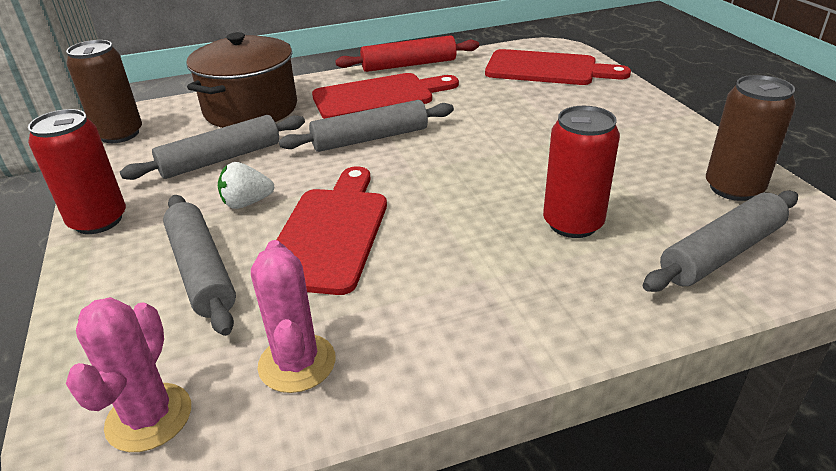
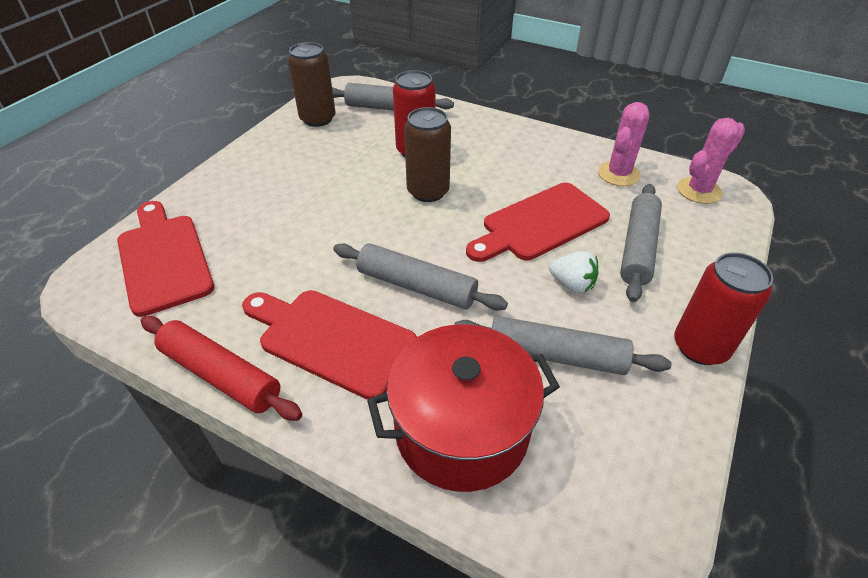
camera: 135 degrees left, 10 degrees up
(120, 134) = (641, 504): brown can -> brown can (428, 191)
(251, 109) = (461, 429): brown pot -> red pot

